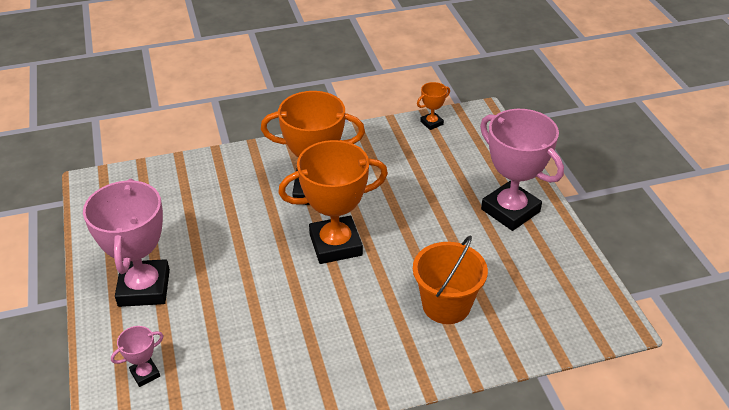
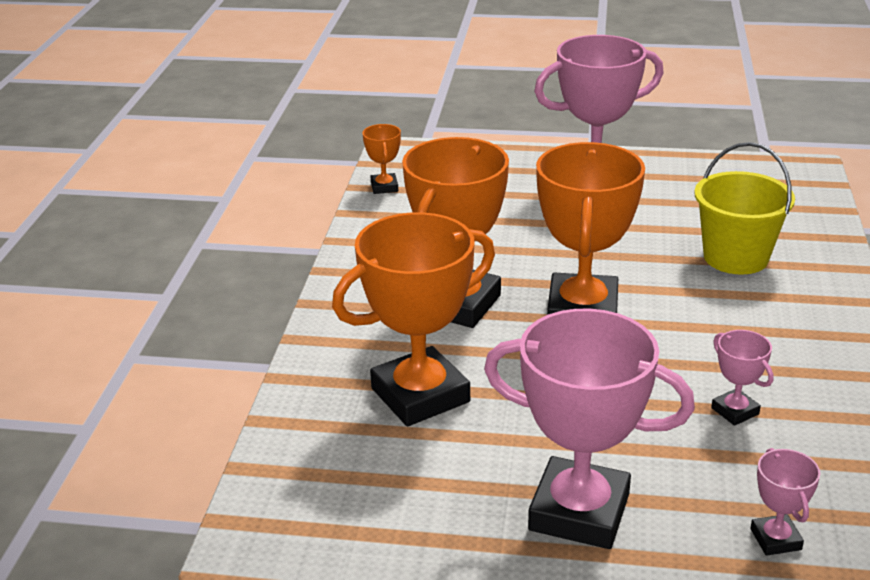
camera: 65 degrees left, 10 degrees down
(221, 202) = (420, 395): none -> orange trophy
(259, 336) = (735, 411): none -> pink trophy
(446, 305) = (735, 257): orange bucket -> yellow bucket

